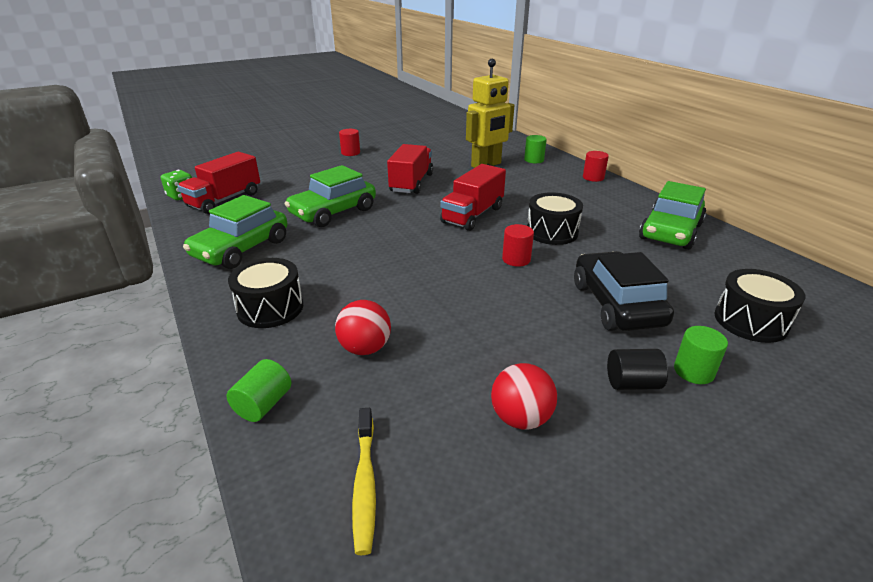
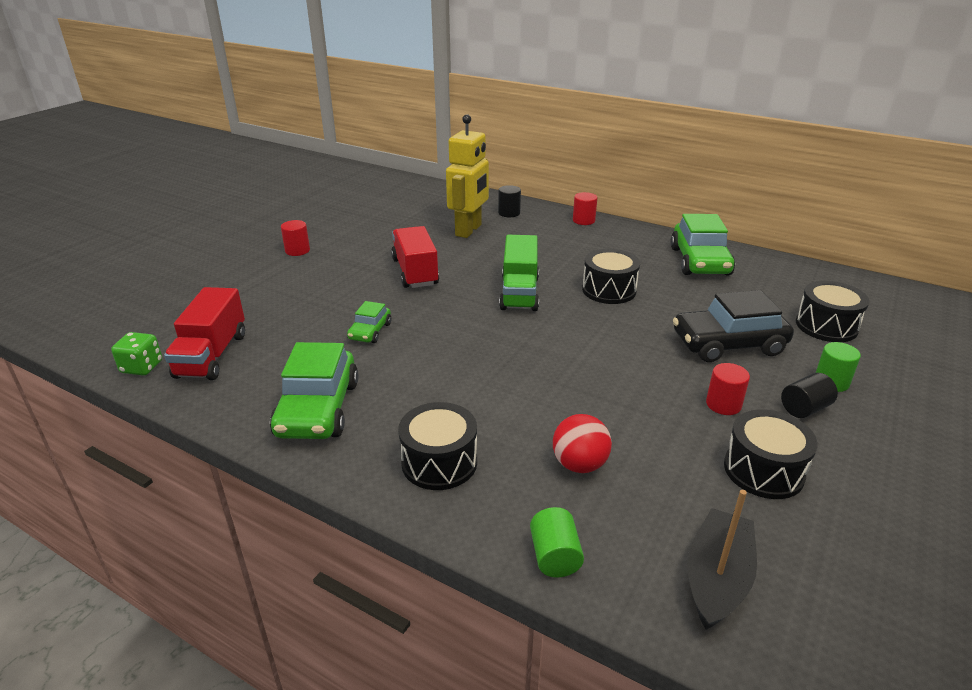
camera: 30 degrees left, 0 degrees up
(333, 212) = (370, 331): green car -> green car, size x0.52
(365, 484) = (717, 578): yellow toothbrush -> black boat
(472, 215) = (519, 293): red truck -> green truck
(516, 259) = (609, 328): red cylinder -> red cylinder (723, 404)
(521, 418) = (763, 470): red ball -> black drum
(534, 160) = (509, 213): green cylinder -> black cylinder
(616, 304) = (728, 344): black car -> black car turned 60 degrees counterclockwise

